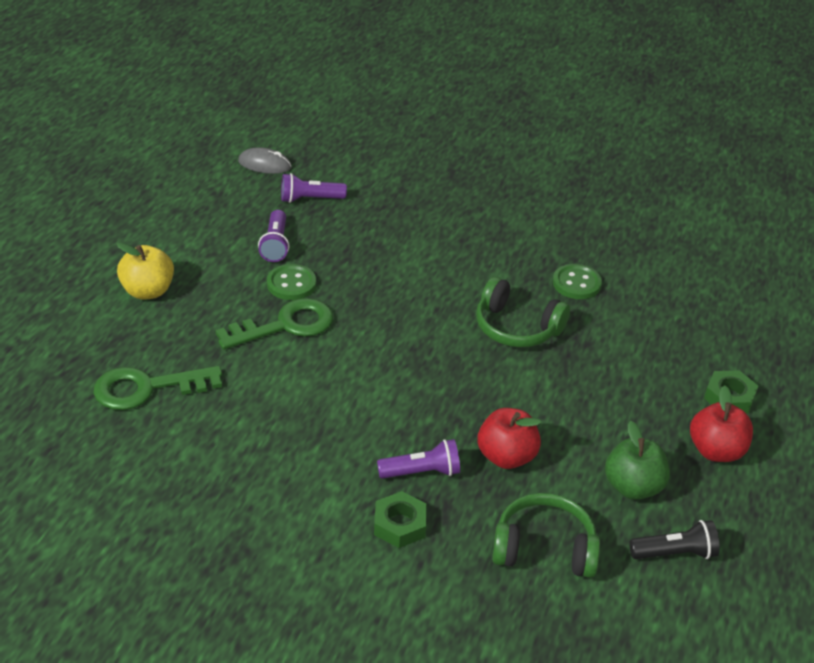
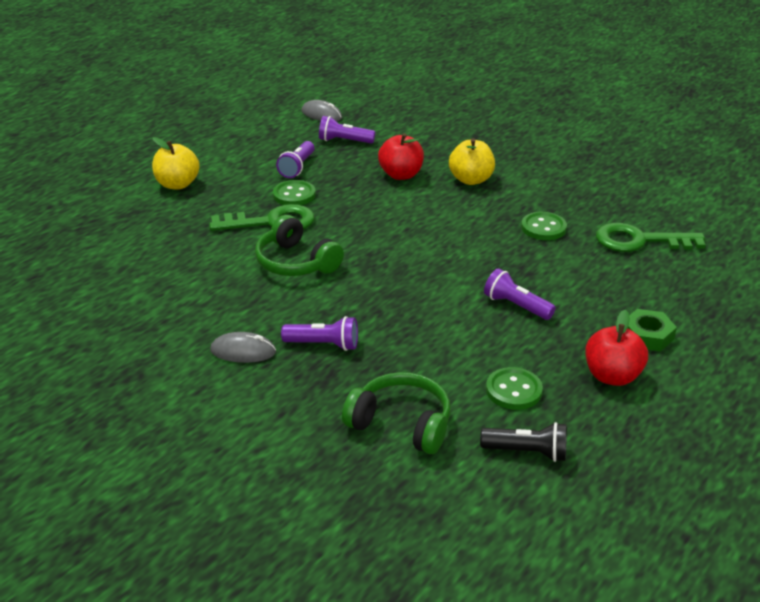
camera: 20 degrees right, 5 degrees down
(147, 388) = (134, 248): green key -> green key (639, 241)
(342, 498) = (243, 351): none -> grey mouse
(400, 525) = (281, 380): green nut -> none
(474, 232) = (471, 180): none -> yellow apple
(506, 457) = (406, 346): red apple -> red apple (401, 175)
(516, 328) = (470, 252): green headphones -> green headphones (296, 262)
(592, 386) = (516, 306): none -> purple flashlight
(633, 487) = (513, 390): green apple -> green button

